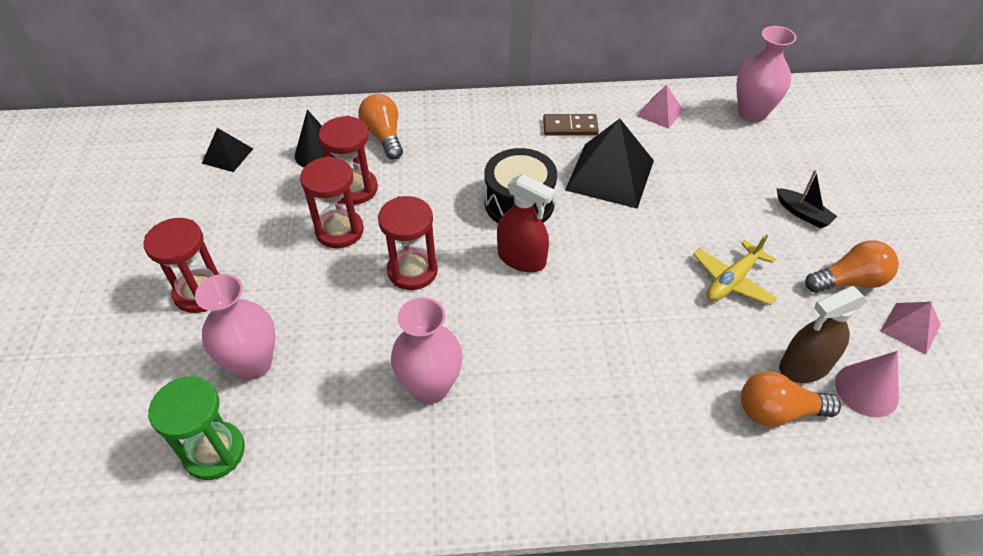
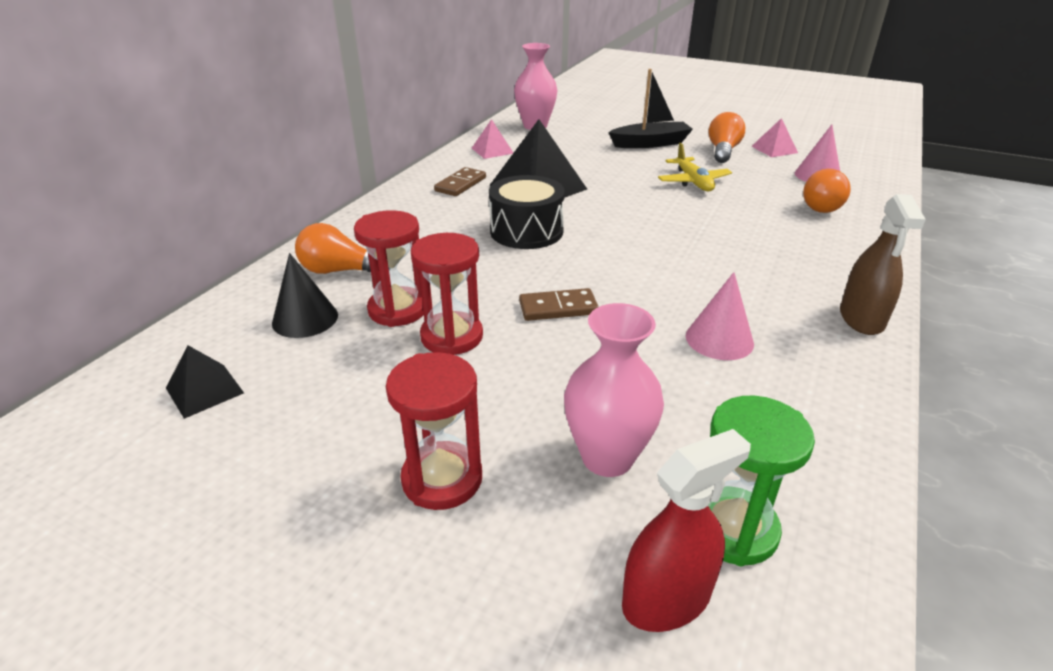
camera: 60 degrees left, 15 degrees down
(412, 271) = (558, 308): red hourglass -> brown domino
(430, 387) = (719, 339): pink vase -> pink cone
(521, 259) = (596, 250): red spray bottle -> red spray bottle (666, 599)
(803, 213) = (650, 143): black boat -> black boat, size x1.67
(804, 366) = (788, 186): brown spray bottle -> brown spray bottle (861, 318)

